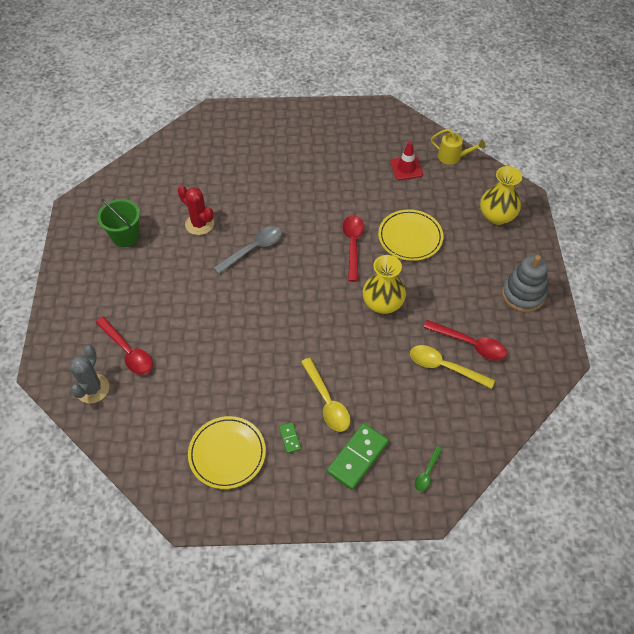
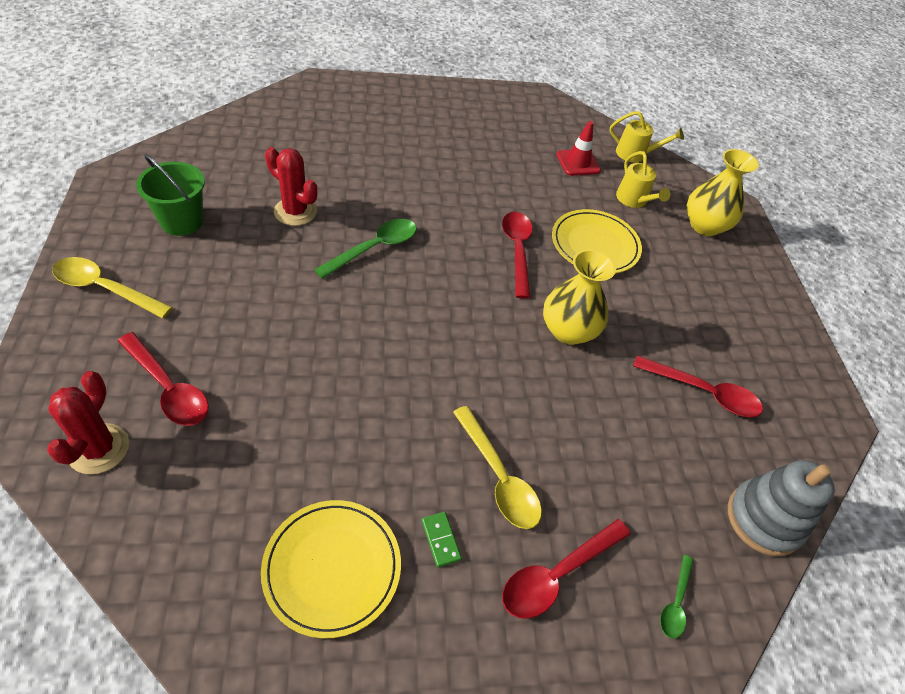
camera: 10 degrees left, 5 degrees down
(92, 389) = (98, 449): grey cactus -> red cactus
(253, 249) = (374, 248): grey spoon -> green spoon
(357, 457) = (557, 574): green domino -> red spoon
(444, 367) = (672, 426): yellow spoon -> yellow spoon (105, 289)
(445, 198) = (634, 201): none -> yellow watering can
(523, 294) = (762, 326): grey stacking toy -> grey stacking toy (764, 519)

